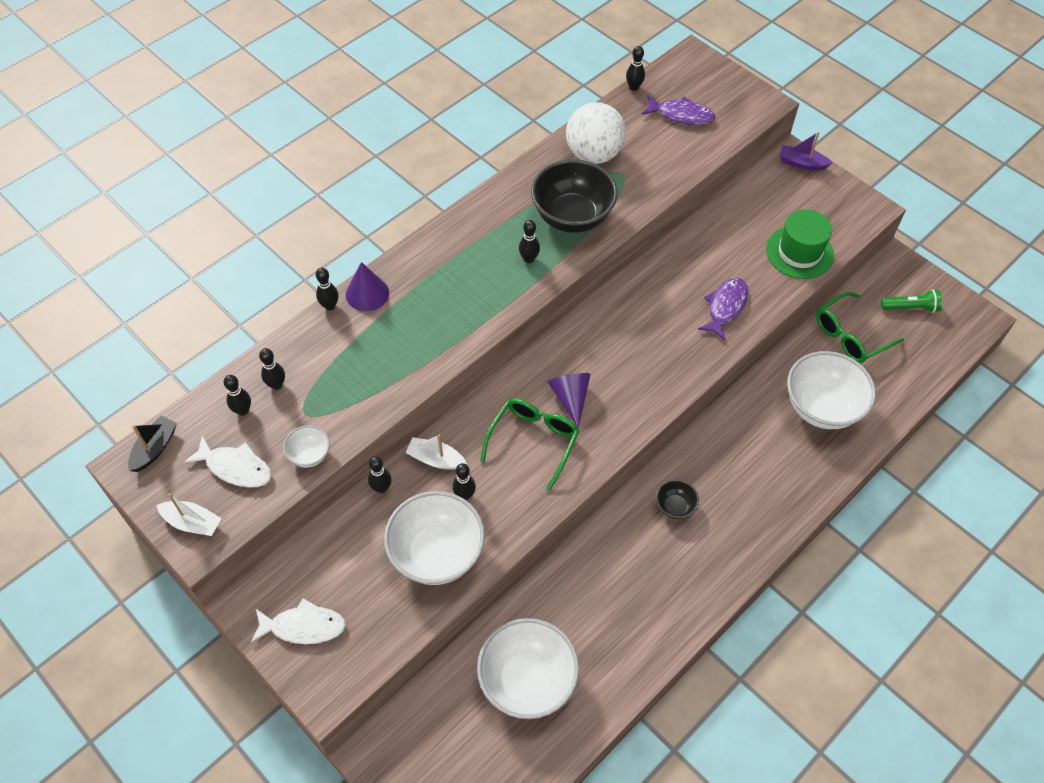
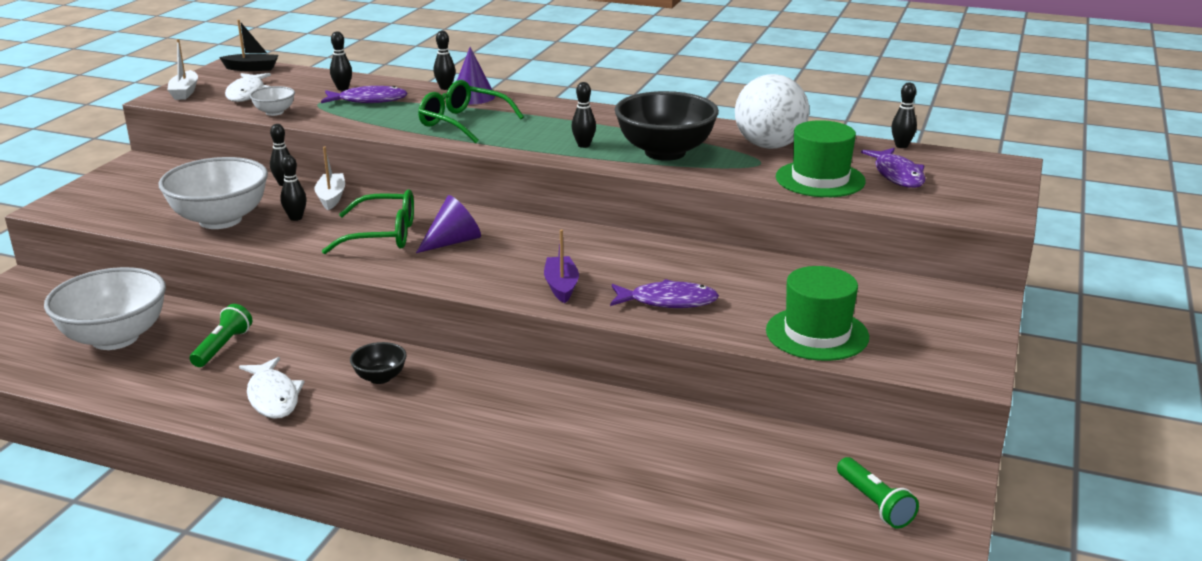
camera: 65 degrees right, 30 degrees down
(243, 411) = (307, 84): black bowling pin -> none
(304, 626) = (121, 186): white fish -> white fish (272, 397)
(325, 372) = (369, 100): none -> purple fish
(580, 602) = (222, 347): none -> green flashlight
(667, 156) = (820, 179): none -> green hat
(801, 163) = (979, 308): purple boat -> purple boat (561, 286)
(821, 407) = (612, 456): white bowl -> none
(850, 336) = (762, 457): green glasses -> green glasses (462, 122)

